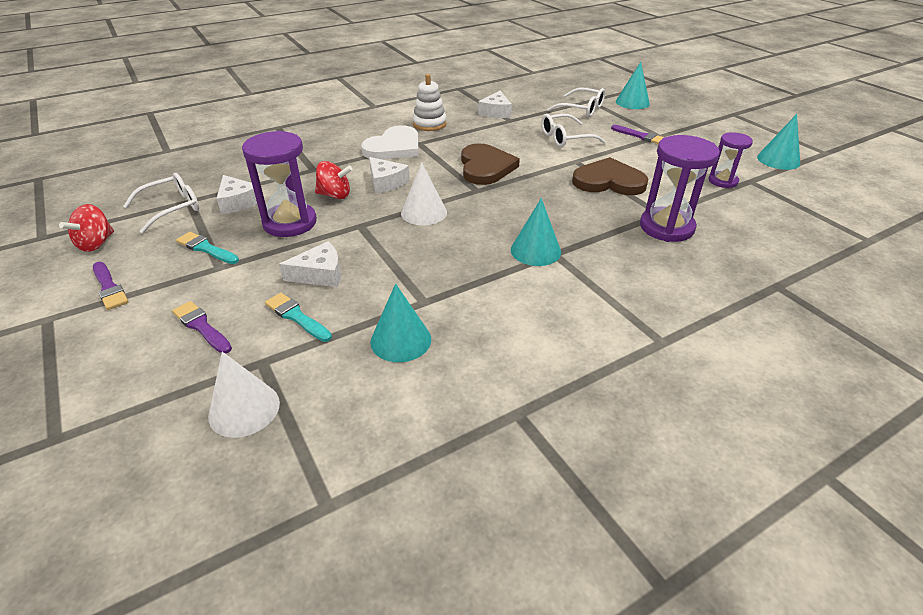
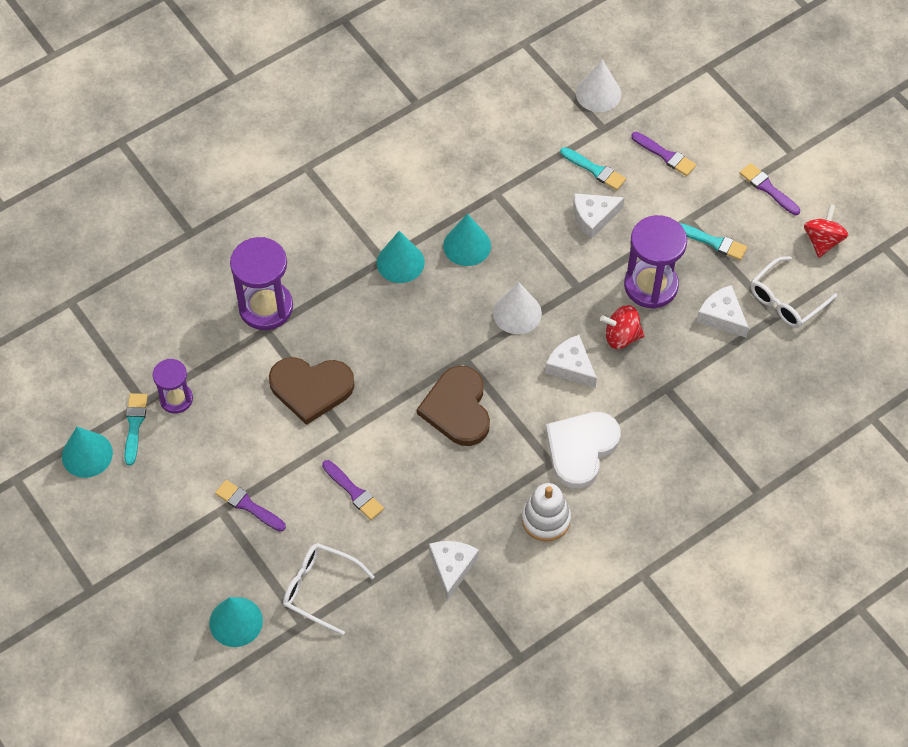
camera: 175 degrees right, 20 degrees up
(400, 340) = (506, 154): turquoise cone -> turquoise cone (467, 245)
(565, 138) = (354, 492): white glasses -> purple brush
(749, 170) = (134, 425): none -> turquoise brush

